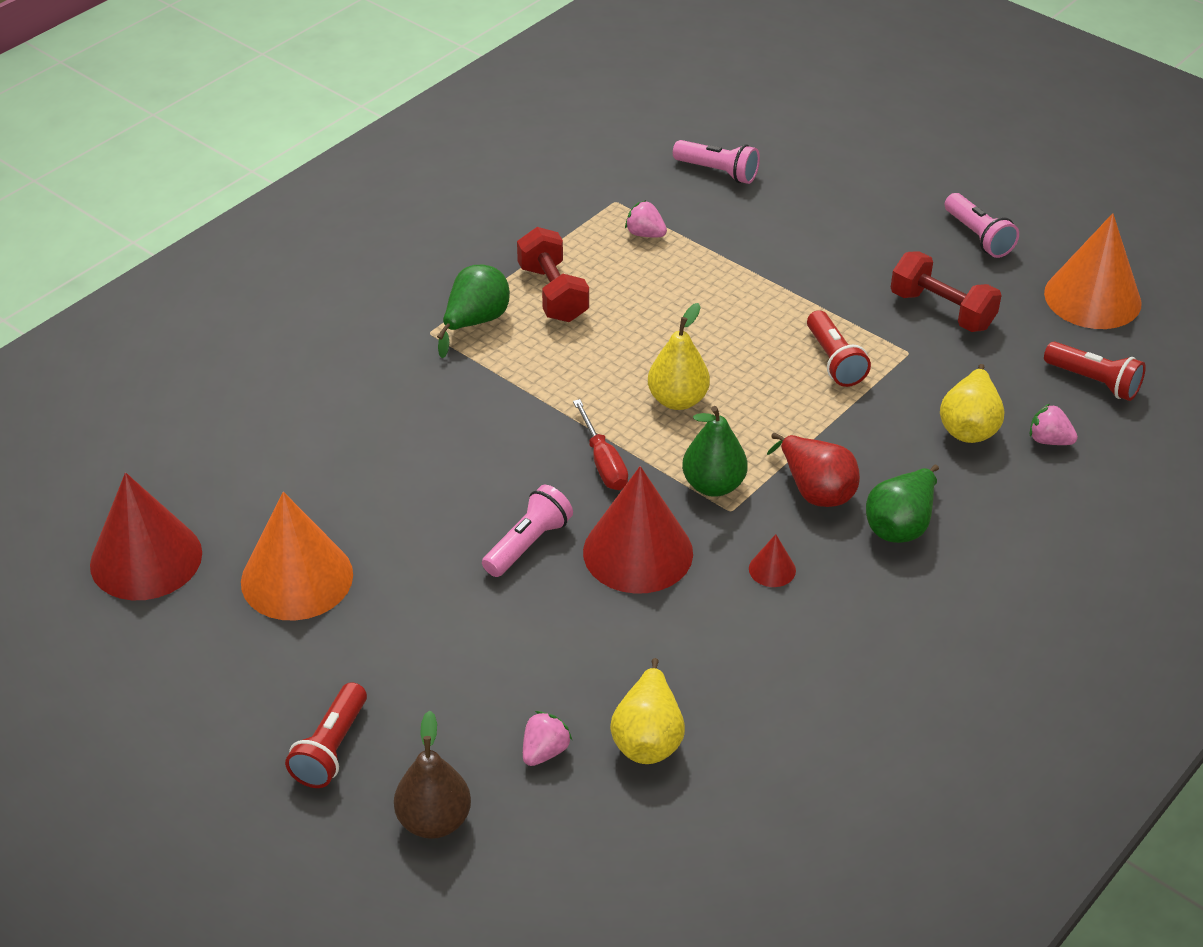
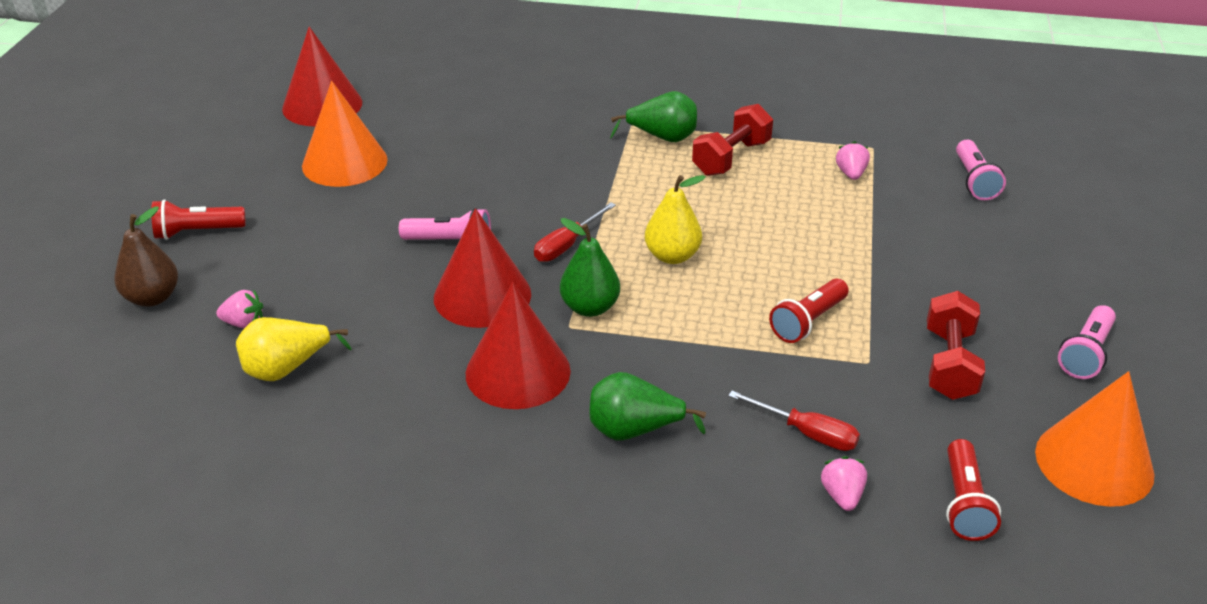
camera: 60 degrees right, 5 degrees down
(772, 569) = (518, 372): red cone -> red cone, size x2.36
(815, 490) = (633, 365): red pear -> none
(969, 426) = (807, 433): yellow pear -> red screwdriver

